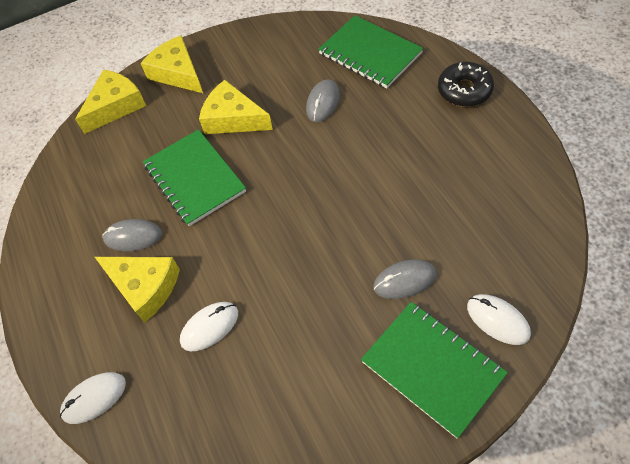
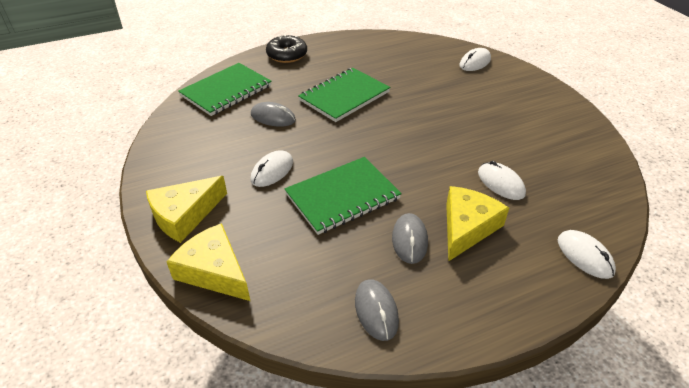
camera: 95 degrees left, 15 degrees down
(233, 118) = (272, 171): yellow cheese -> white mouse
(404, 280) = (450, 91): grey mouse -> grey mouse (376, 311)
(432, 368) = (511, 86): green notebook -> green notebook (344, 96)

